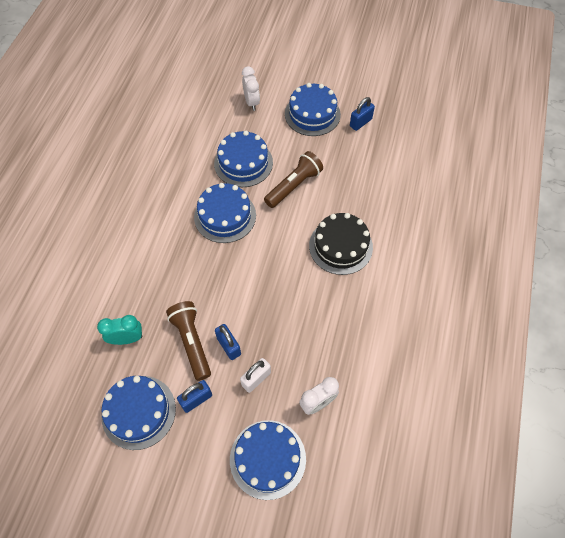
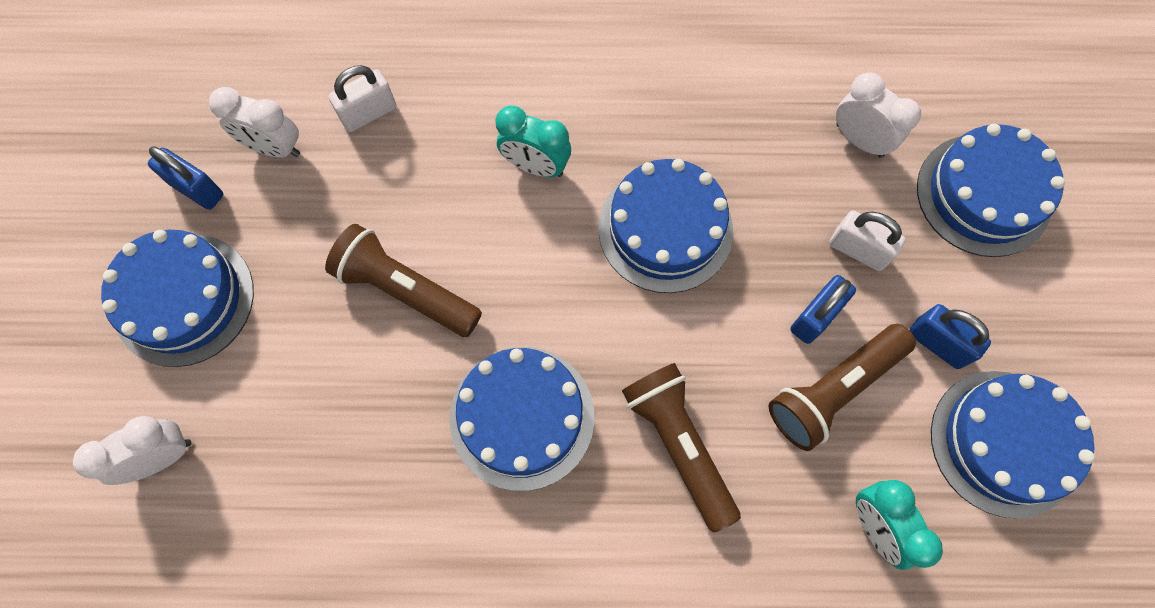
camera: 105 degrees left, 10 degrees up
(192, 270) = (678, 445): none -> brown flashlight
(243, 163) = (363, 420): blue cake -> blue cake (665, 229)
(340, 246) = (535, 166): black cake -> turquoise clock
(374, 150) = (274, 147): none -> white clock
(384, 186) = (369, 113): none -> white padlock

